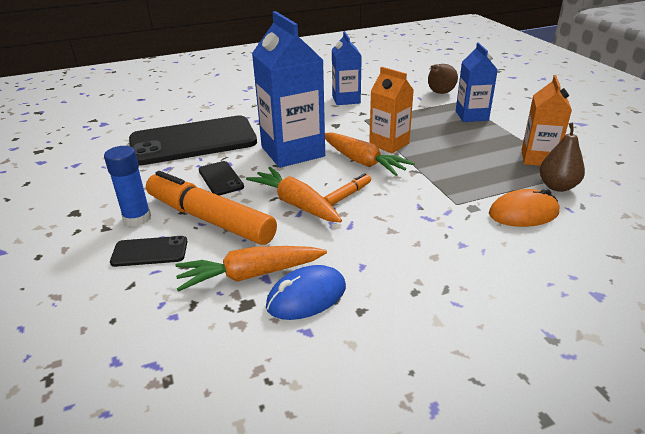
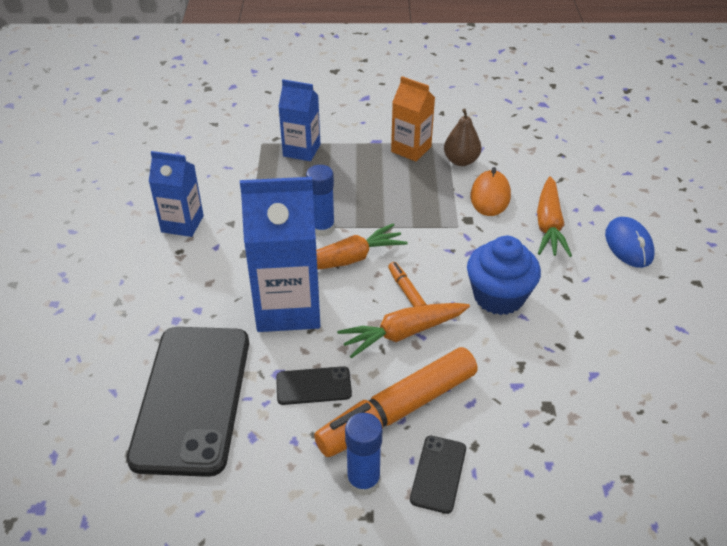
camera: 70 degrees left, 10 degrees up
(250, 275) = (508, 395): orange carrot -> orange carrot (548, 225)
(306, 297) = (552, 363): blue mouse -> blue mouse (628, 245)
(378, 245) = (499, 296): none -> blue cupcake
(389, 144) = (322, 228): orange carton -> blue glue stick
(439, 93) = (229, 149): brown pear -> none

